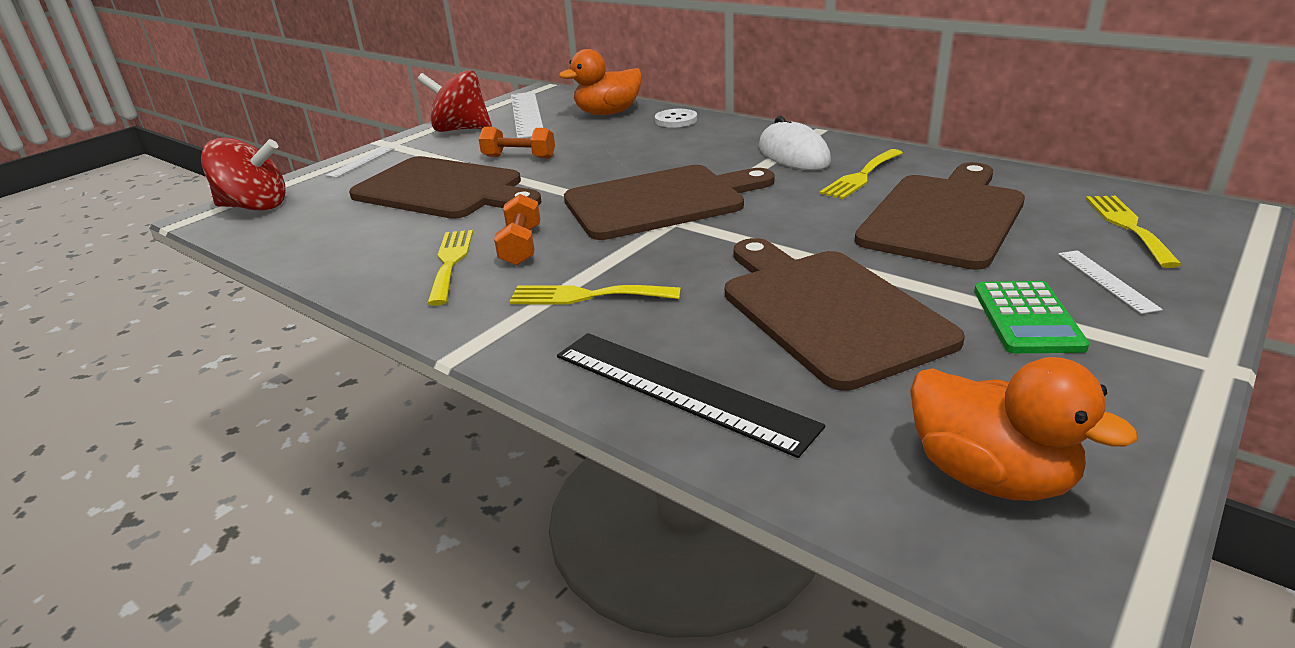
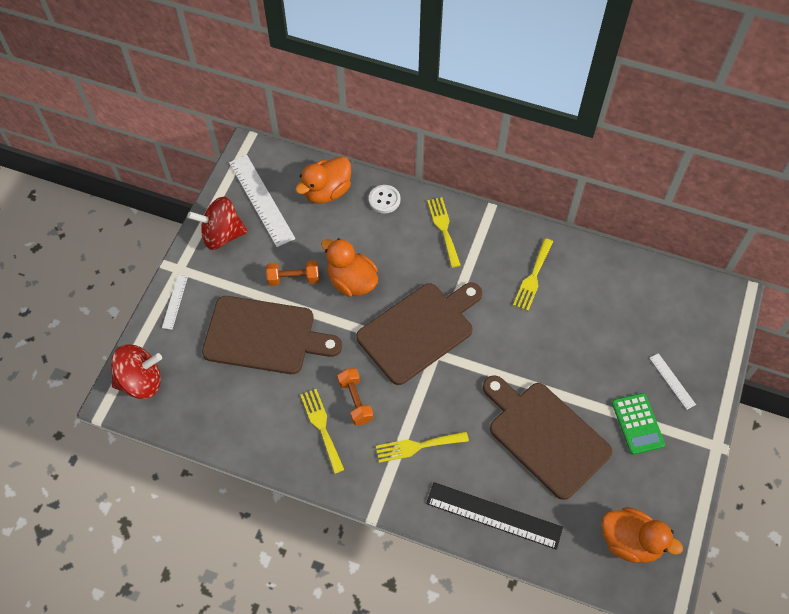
camera: 20 degrees left, 30 degrees up
(592, 163) = (352, 281): none -> orange duck
(793, 154) = (483, 250): white mouse -> none
(944, 217) = (588, 325): brown cutting board -> none
(1128, 226) = (683, 320): yellow fork -> yellow fork (444, 229)

